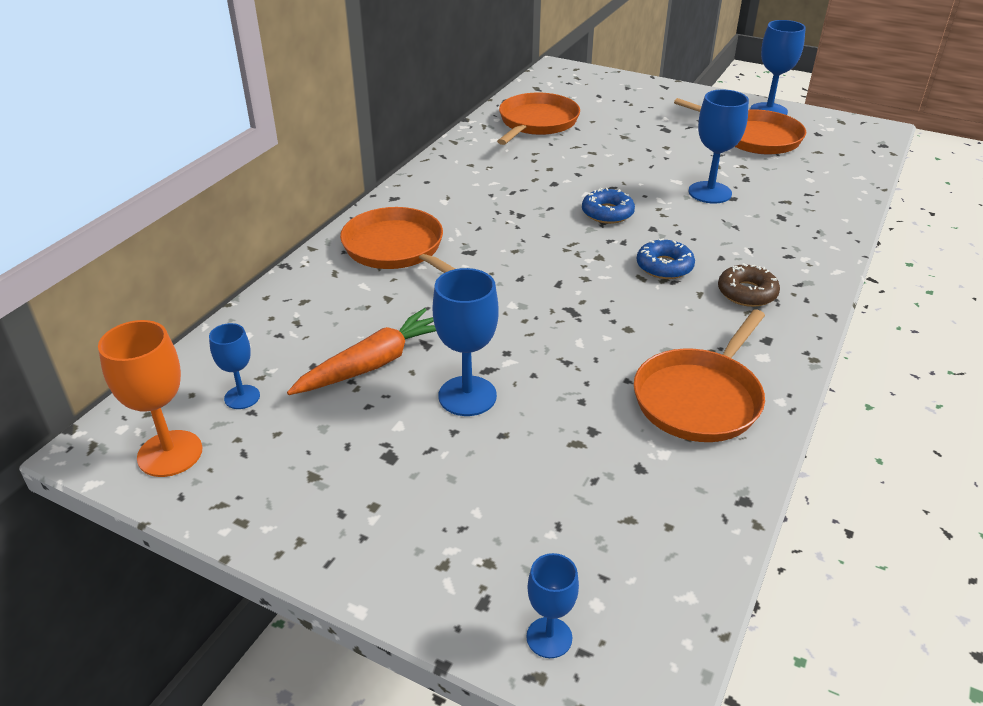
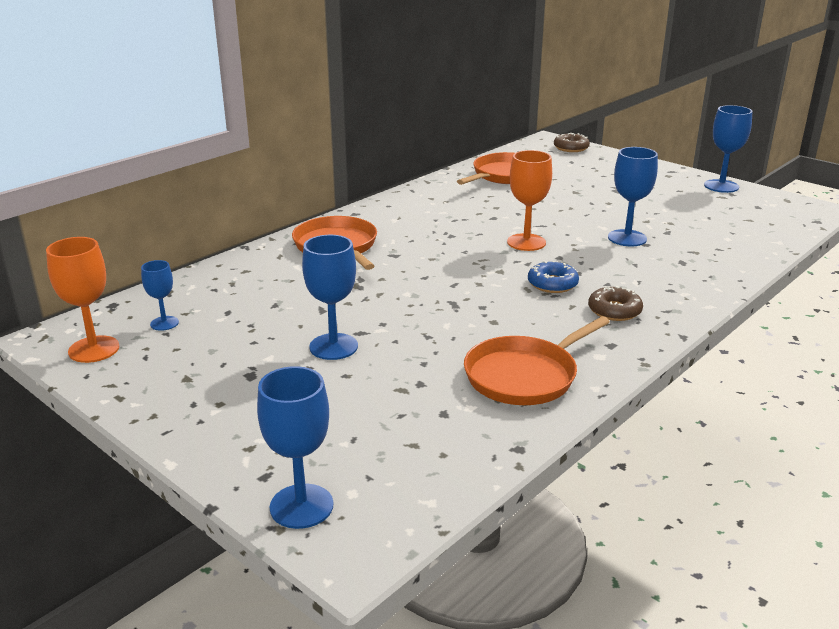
camera: 15 degrees right, 10 degrees down
(373, 364) = (273, 316): orange carrot -> none
(549, 637) = (301, 506): blue goblet -> blue goblet, size x1.68
(589, 77) = (571, 148): none -> brown donut
(607, 213) = (526, 242): blue donut -> orange goblet
(754, 137) = (695, 204): orange pan -> none

